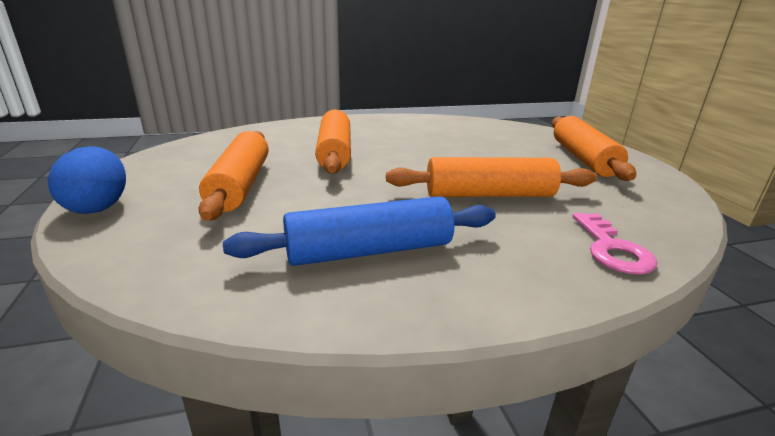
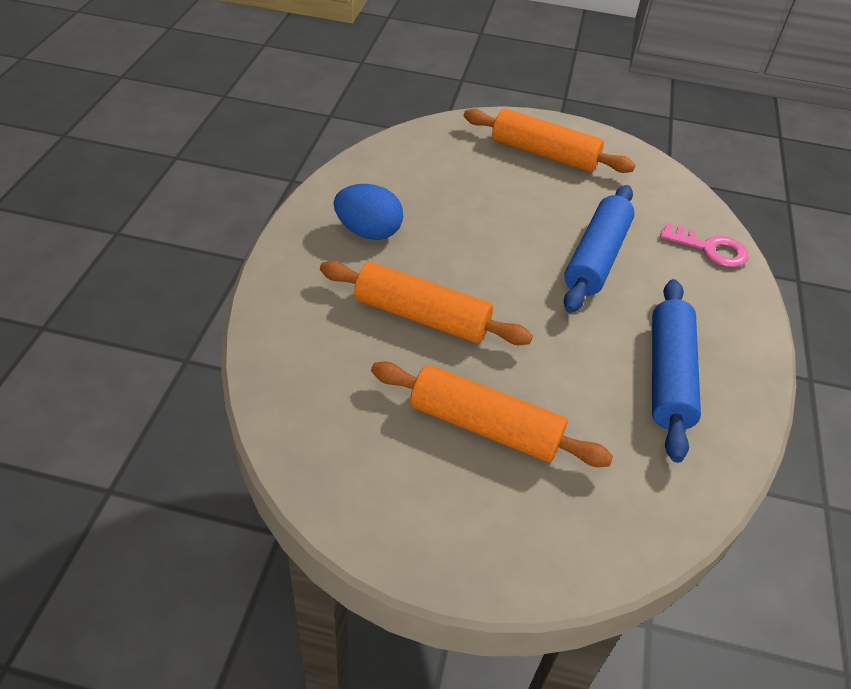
camera: 65 degrees left, 20 degrees up
(98, 206) = (489, 563): blue egg -> blue egg (368, 232)
(489, 195) = (596, 258): orange rolling pin -> blue rolling pin

